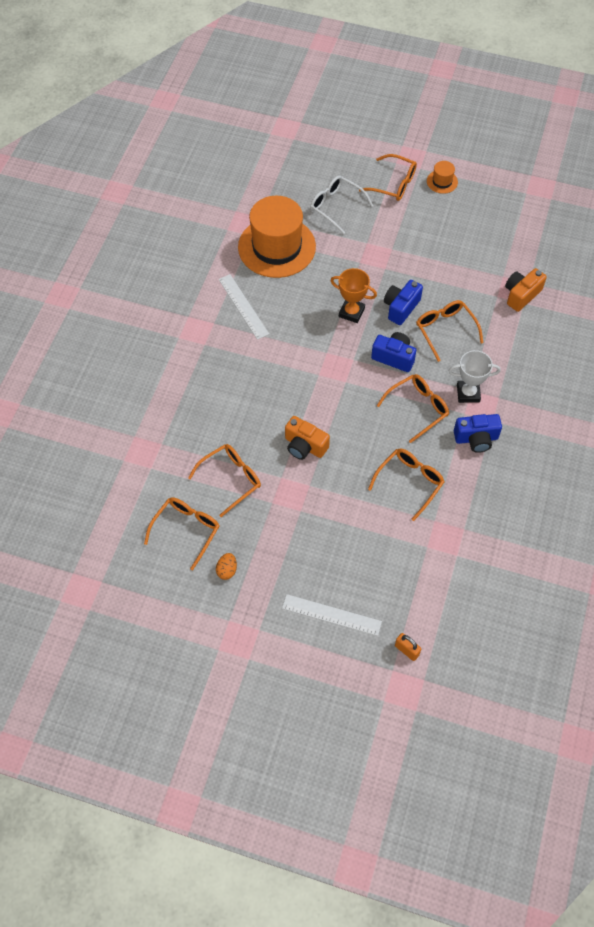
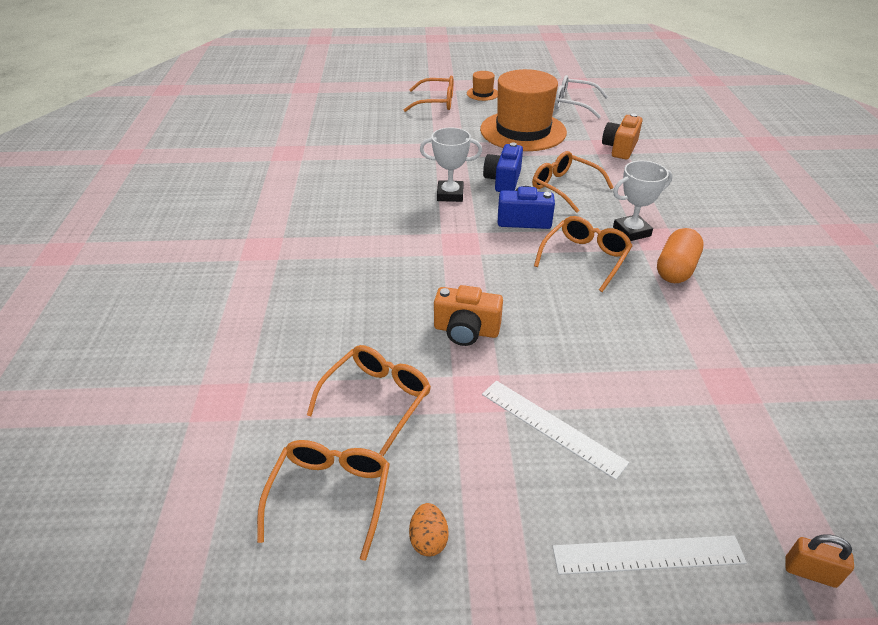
camera: 20 degrees left, 20 degrees down
(243, 306) = (316, 215): white ruler -> white ruler (551, 427)
(277, 247) = (335, 162): orange hat -> orange hat (523, 131)
(336, 206) = (385, 125): white glasses -> white glasses (573, 104)
(351, 312) = (450, 194): orange trophy -> white trophy
(410, 482) = (632, 333): orange glasses -> none
(476, 439) = (676, 269): blue camera -> orange capsule

